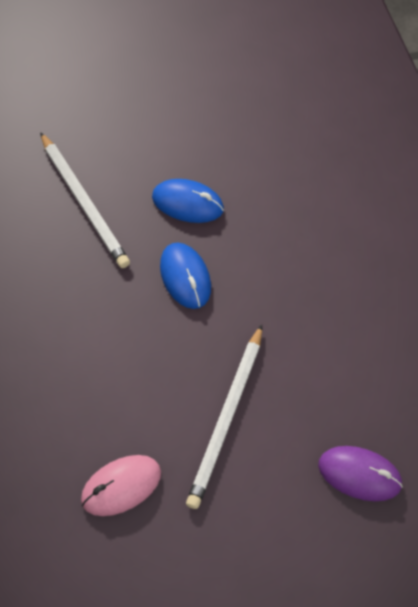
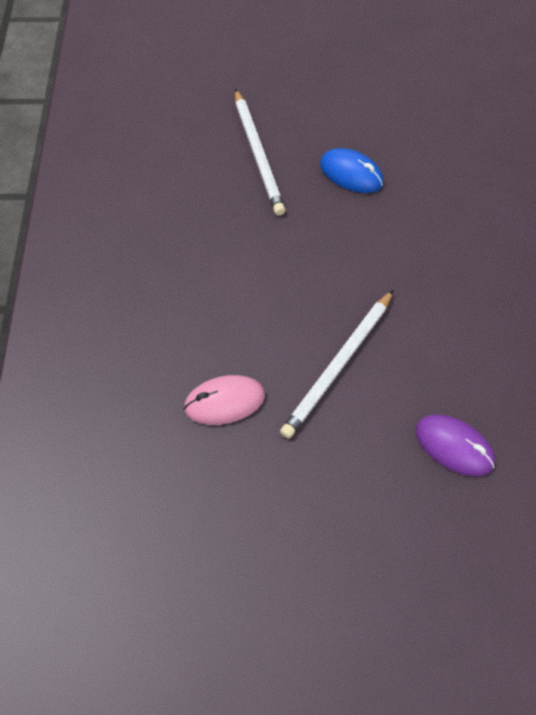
camera: 15 degrees right, 0 degrees up
(185, 277) = (332, 235): blue mouse -> none

